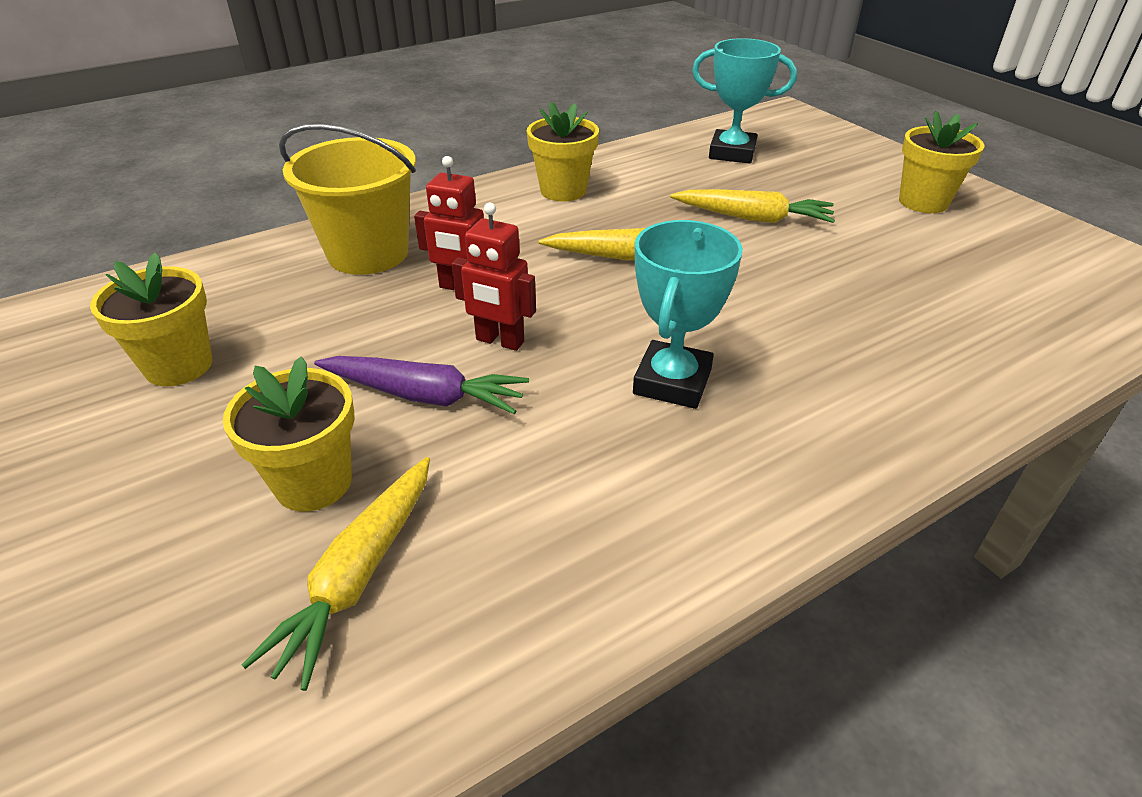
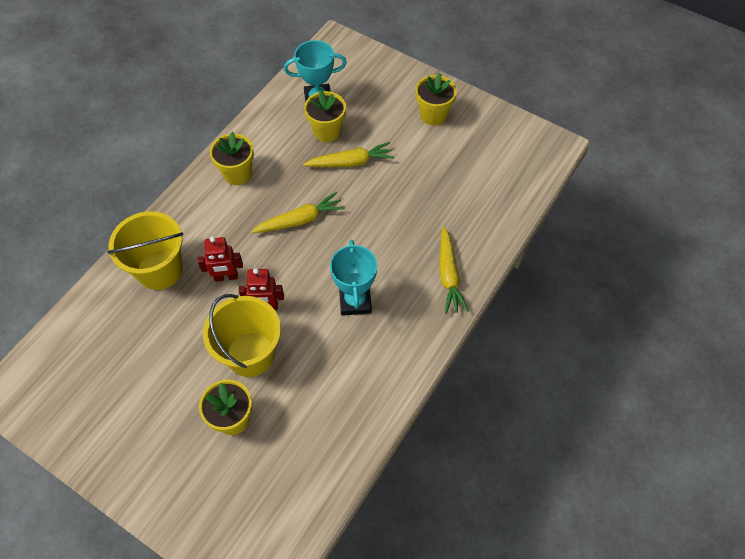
camera: 25 degrees left, 20 degrees up
(179, 366) = (121, 385): yellow flower pot -> yellow flower pot (327, 131)
(359, 575) = (279, 450): yellow carrot -> yellow carrot (448, 275)
(424, 395) = (250, 354): purple carrot -> yellow bucket

